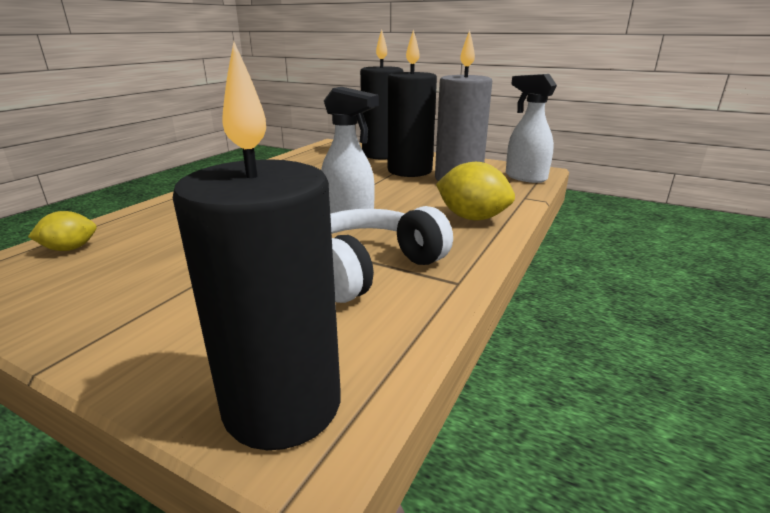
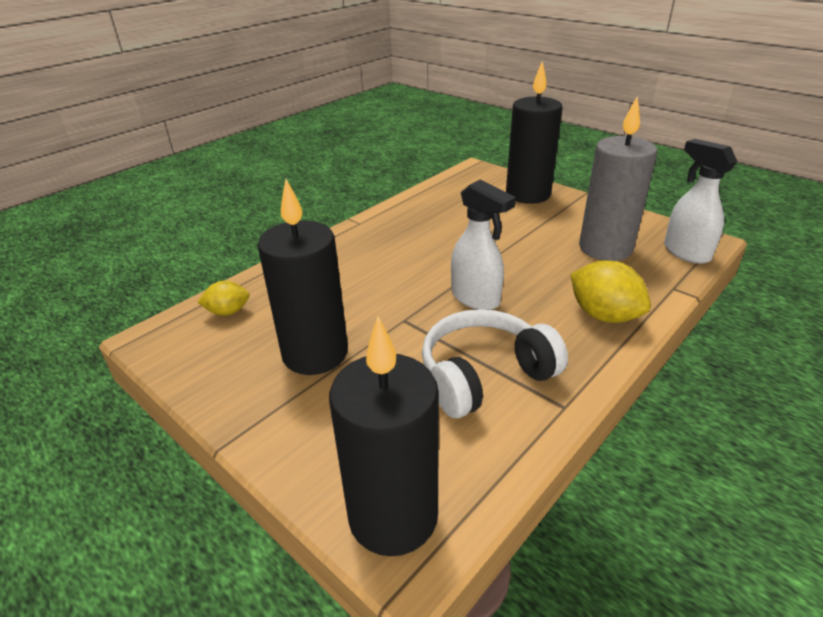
camera: 15 degrees right, 10 degrees up
(409, 171) = (553, 227): black candle -> black candle (315, 353)

